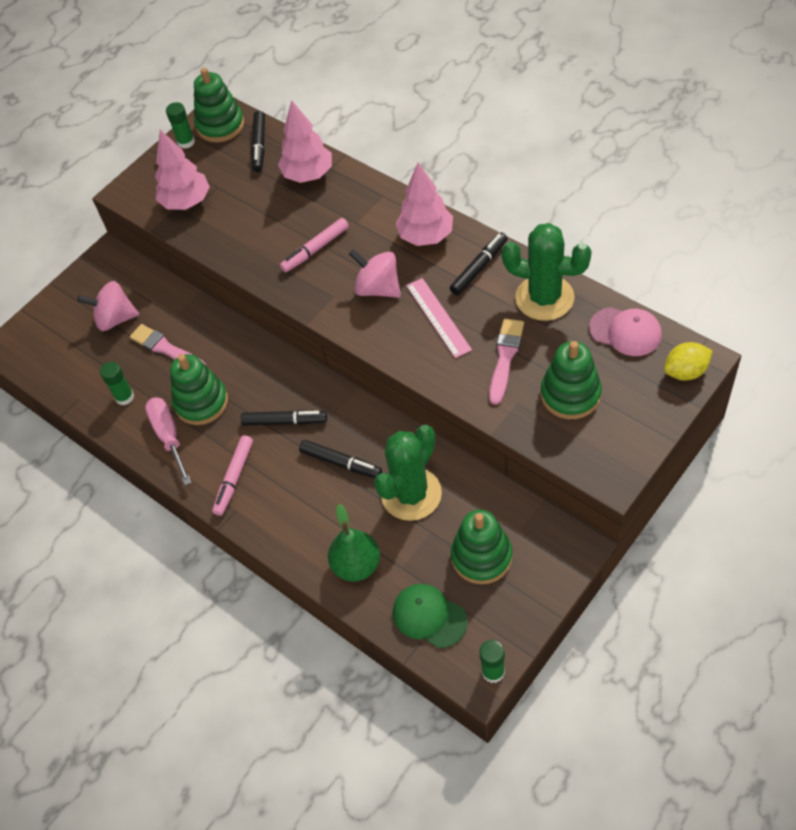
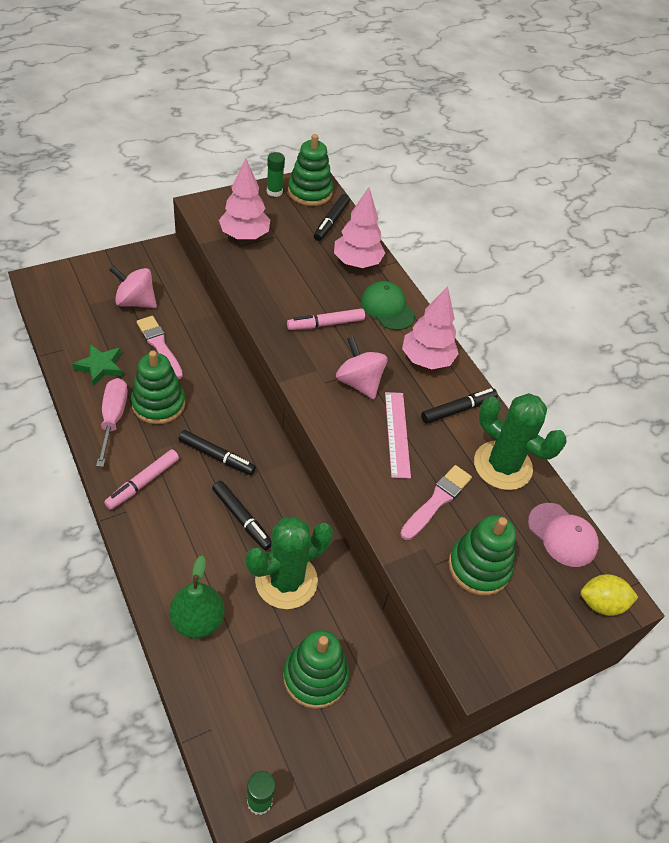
camera: 10 degrees right, 5 degrees down
(124, 397) = (100, 367): green glue stick -> green star
(429, 616) = (233, 708): green cap -> green cap (387, 308)

